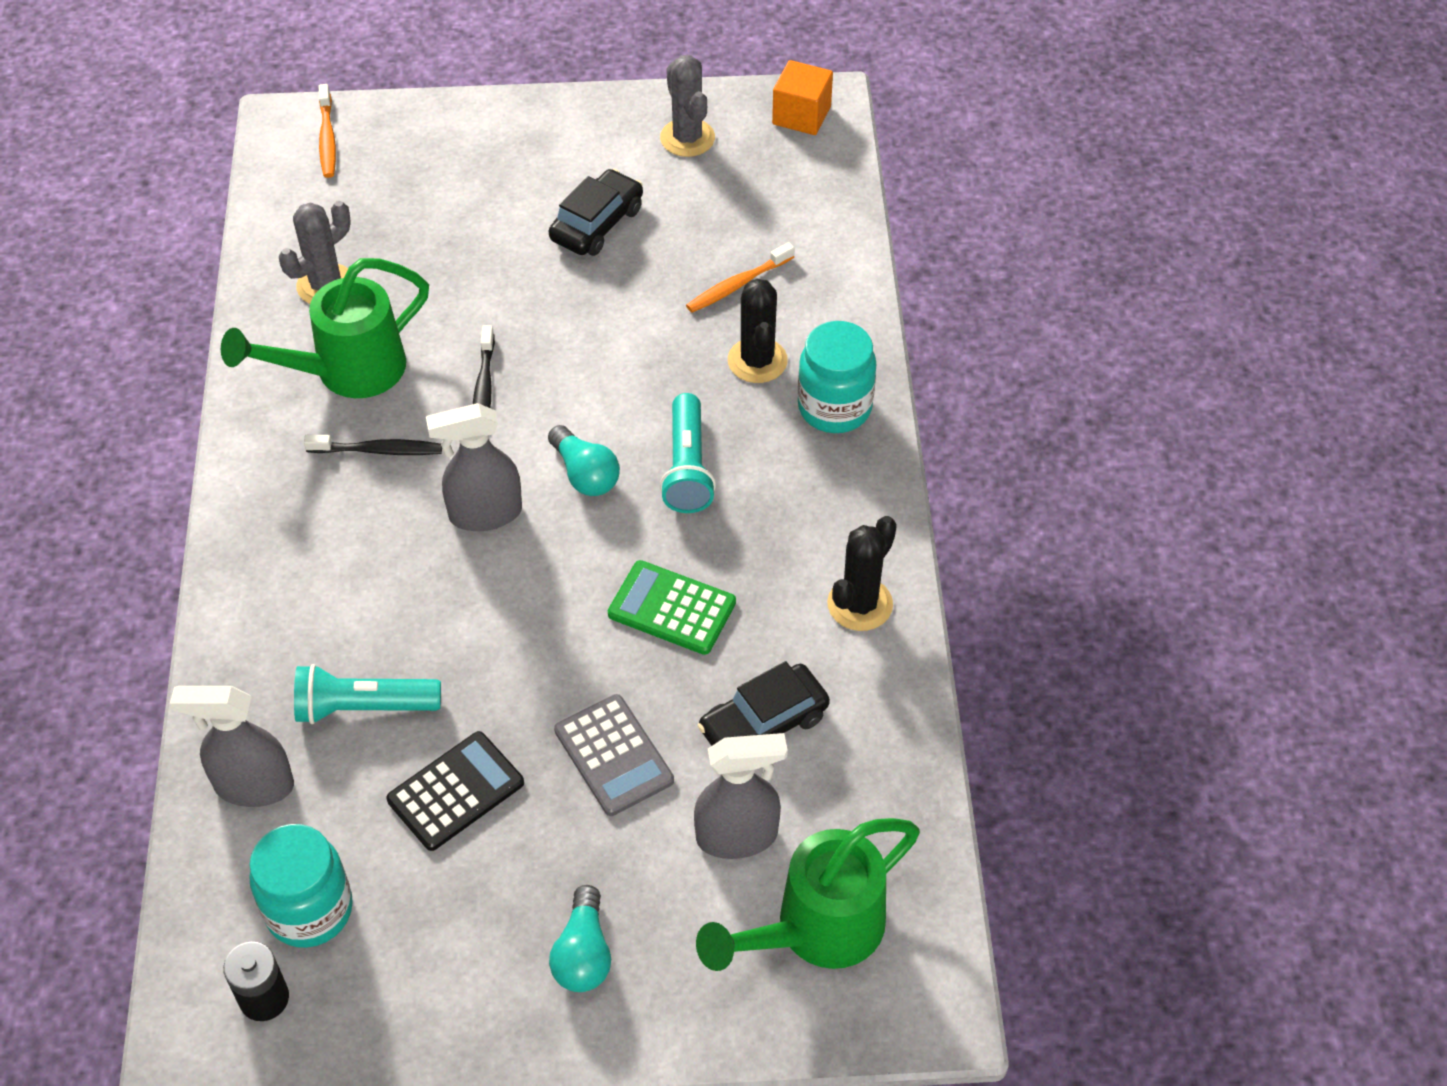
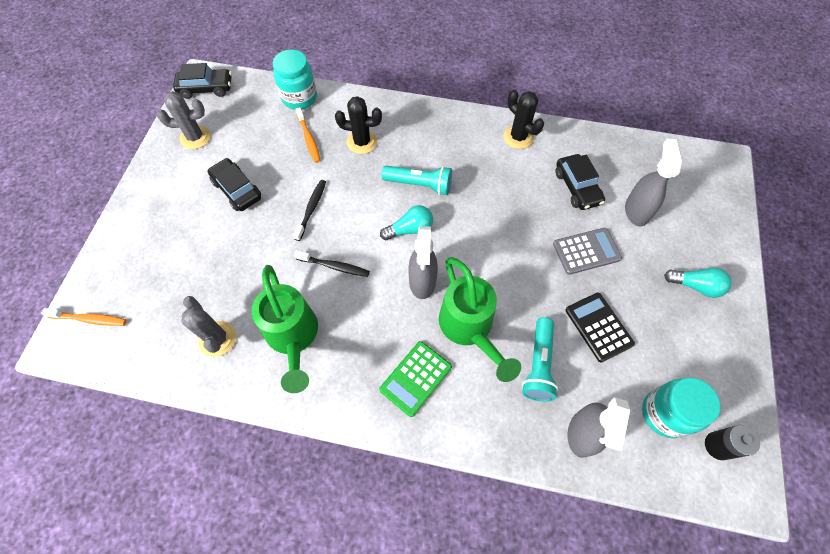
camera: 75 degrees left, 10 degrees up
(377, 450) = (360, 329): black toothbrush -> black toothbrush (311, 209)
(672, 608) = (504, 209): green calculator -> green calculator (416, 378)
(801, 115) = (206, 88): orange cube -> black car
(815, 931) = (686, 193): green watering can -> green watering can (469, 329)
(834, 407) = (402, 120): turquoise jar -> turquoise jar (299, 98)

